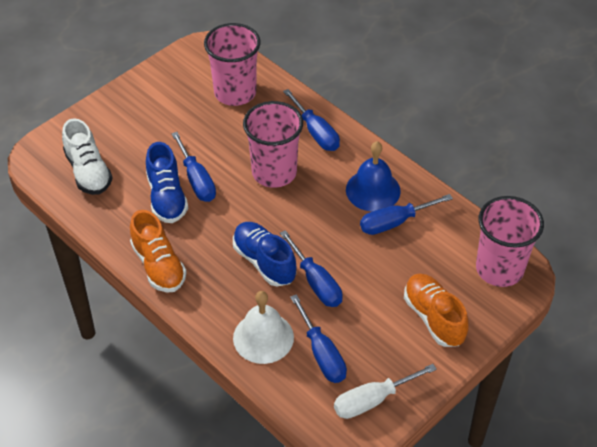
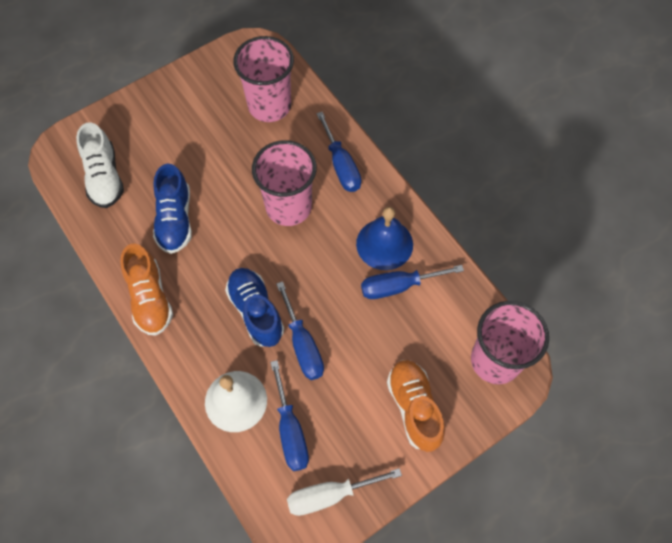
camera: 10 degrees right, 15 degrees up
(197, 180) = (209, 204): blue screwdriver -> none

